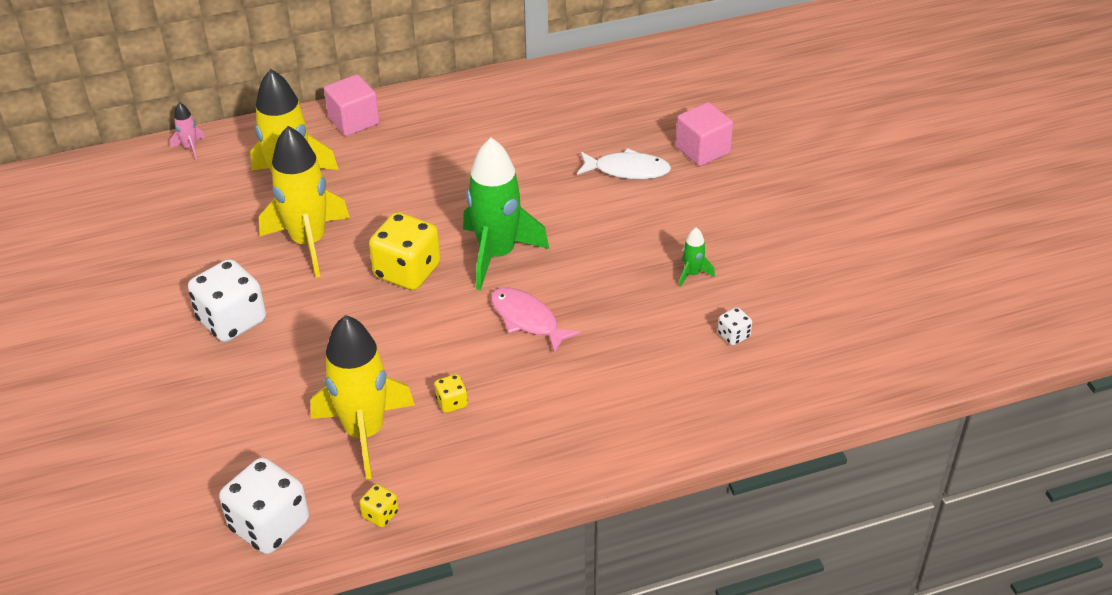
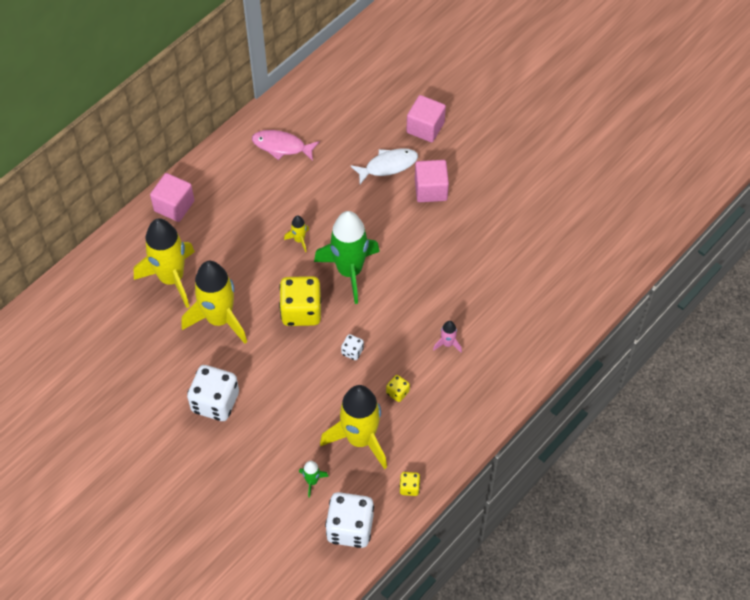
camera: 30 degrees left, 15 degrees up
(190, 148) = (74, 281): pink rocket -> pink rocket (447, 343)
(464, 202) = (299, 240): none -> yellow rocket
(527, 320) = (402, 311): pink fish -> pink fish (282, 146)
(661, 211) = (431, 189): none -> pink cube
(692, 274) = (479, 230): green rocket -> green rocket (312, 481)
(733, 335) = (531, 264): white dice -> white dice (352, 351)

